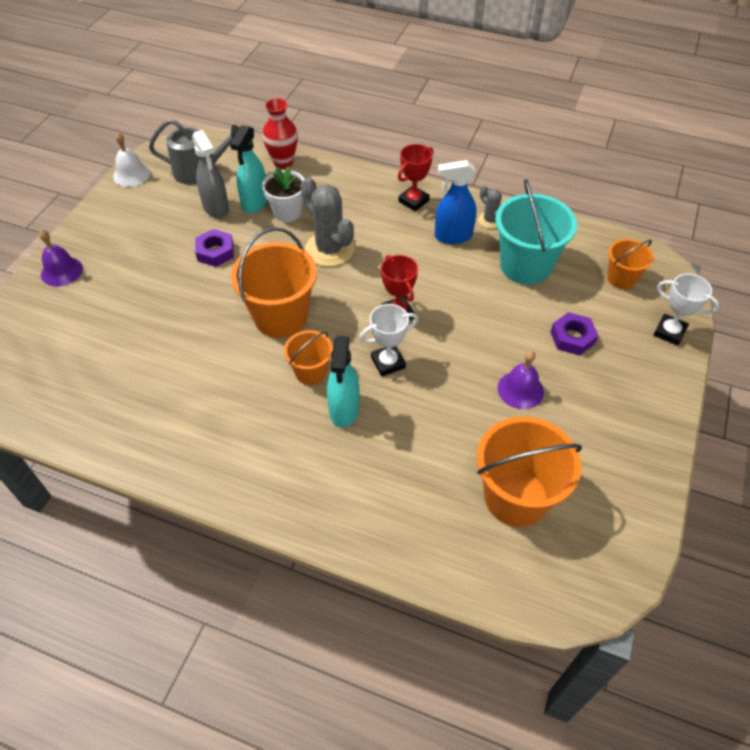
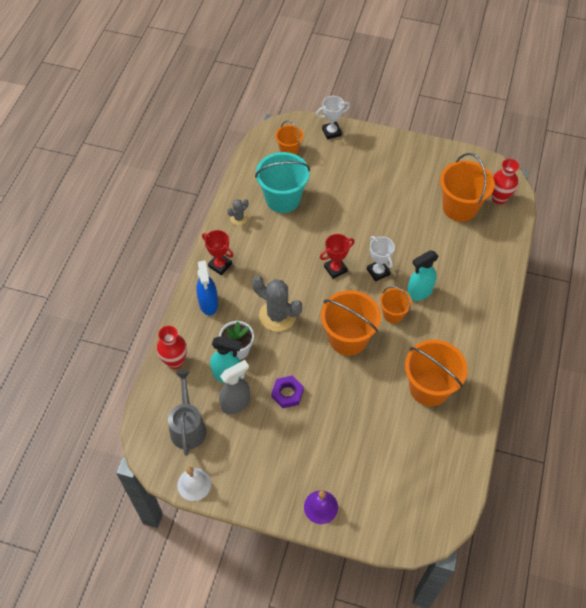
camera: 95 degrees left, 5 degrees up
(180, 399) = (429, 388): none -> orange bucket
(329, 249) = (277, 315): grey cactus -> grey cactus turned 75 degrees clockwise
(344, 410) = (419, 292): turquoise spray bottle -> turquoise spray bottle turned 150 degrees clockwise
(453, 236) = (257, 240): blue spray bottle -> blue spray bottle (208, 304)
(520, 390) = (387, 204): purple bell -> none
(541, 570) = (499, 198): none -> red vase
(572, 337) = (343, 177): purple nut -> none
(669, 332) = (331, 132): white trophy -> white trophy turned 45 degrees clockwise

